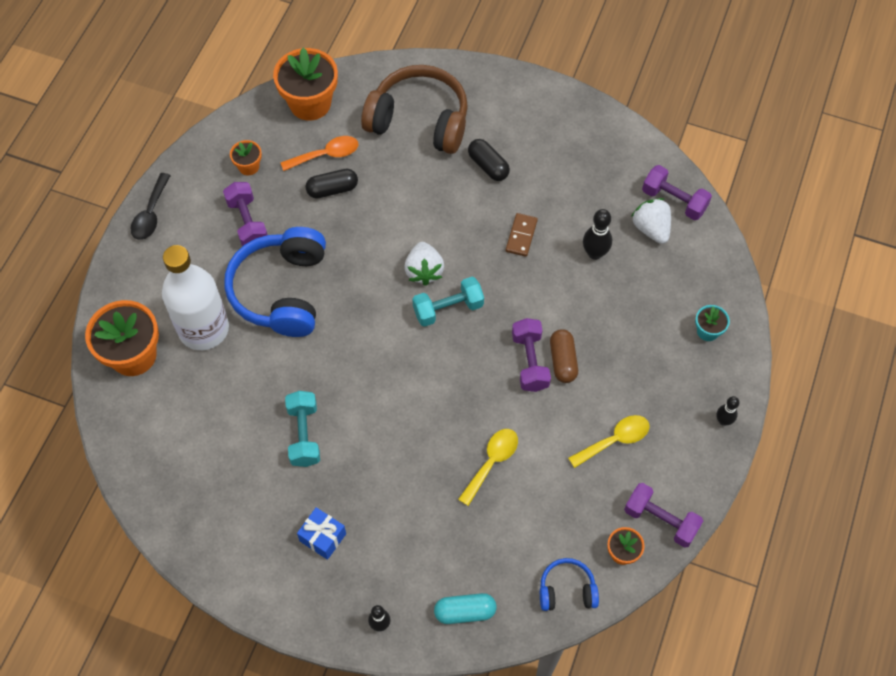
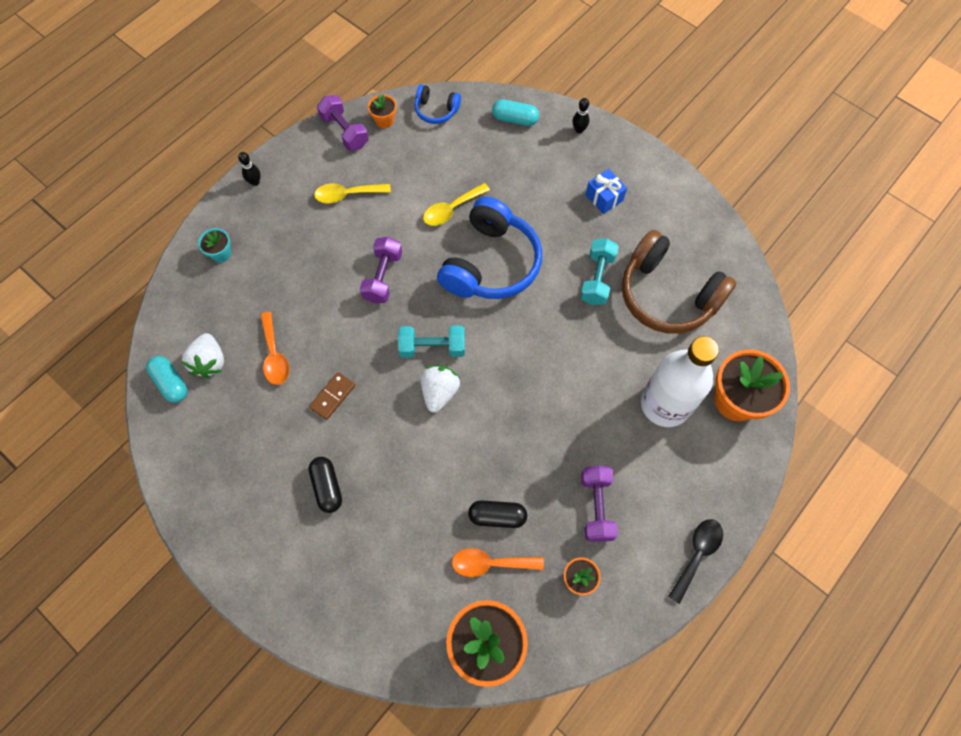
camera: 160 degrees left, 5 degrees up
(282, 291) = (581, 418): blue headphones -> blue headphones (490, 263)
(419, 121) = (374, 572): brown headphones -> brown headphones (667, 294)
(563, 361) = (355, 269): brown capsule -> none
(595, 253) = (274, 355): black bowling pin -> orange spoon
(674, 200) = (171, 383): purple dumbbell -> turquoise capsule

